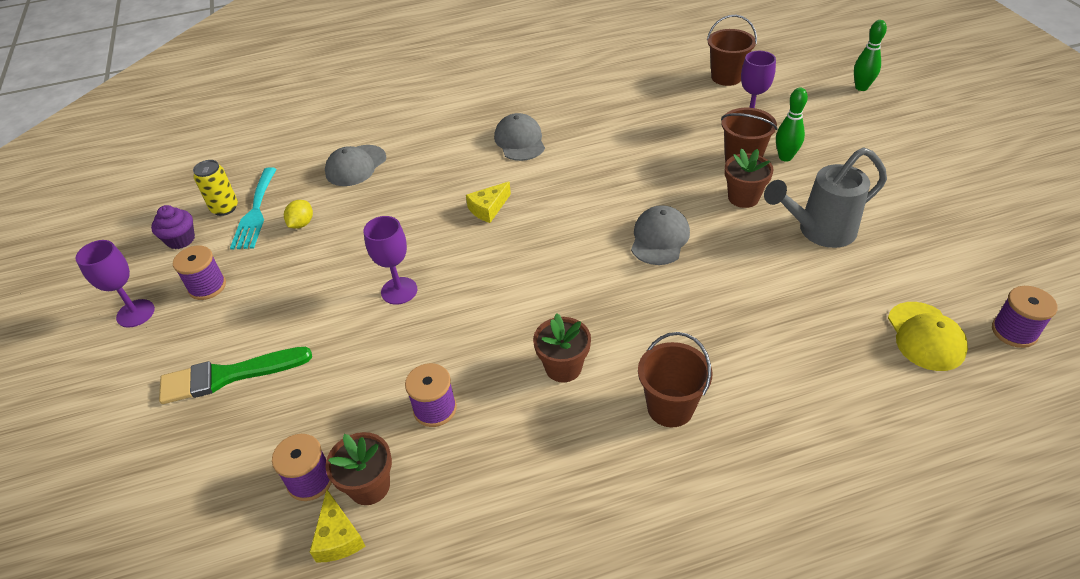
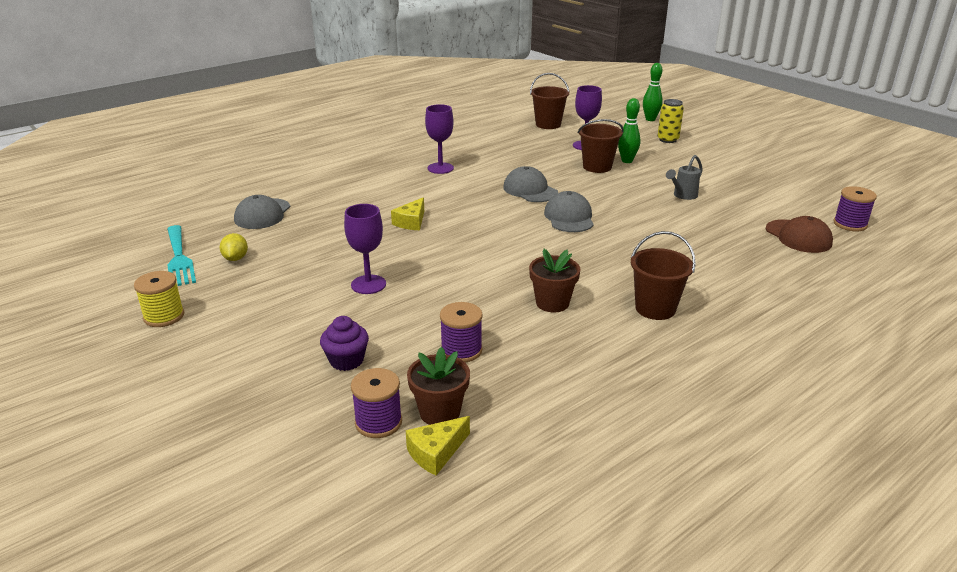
camera: 25 degrees left, 15 degrees down
(135, 313) = (93, 350): purple goblet -> purple goblet (440, 168)
(181, 240) = (107, 290): purple cupcake -> purple cupcake (346, 360)
(207, 287) = (164, 316): purple spool -> yellow spool
(225, 208) = (142, 261): yellow can -> yellow can (668, 140)
(229, 375) = (236, 372): green brush -> none
(338, 537) = (436, 452): yellow cheese -> yellow cheese turned 90 degrees clockwise
(520, 141) = (407, 179): grey cap -> grey cap (530, 190)
(743, 197) = (614, 186): brown flower pot -> none
(818, 231) = (682, 196): grey watering can -> grey watering can, size x0.53
(925, 336) = (798, 236): yellow cap -> brown cap

